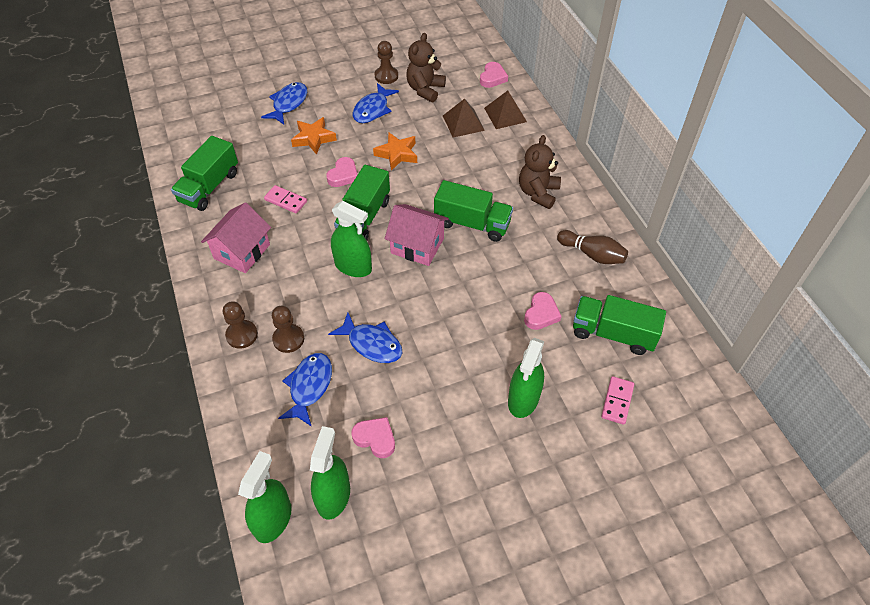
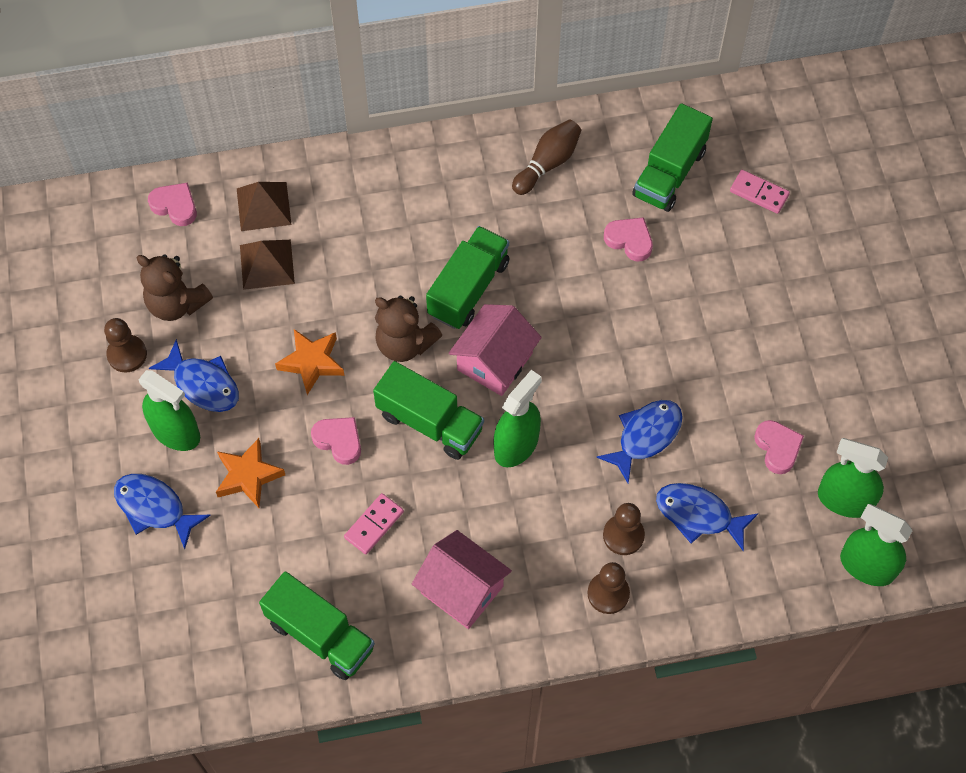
camera: 80 degrees left, 10 degrees up
(375, 438) = (777, 448): pink heart -> pink heart turned 120 degrees clockwise
(523, 399) = (745, 285): green spray bottle -> green spray bottle (176, 432)
(538, 193) = (430, 199): brown teddy bear -> brown teddy bear (405, 343)

